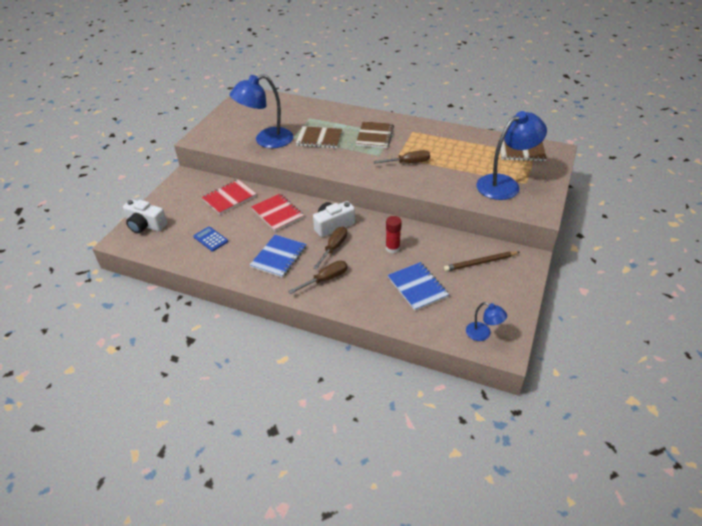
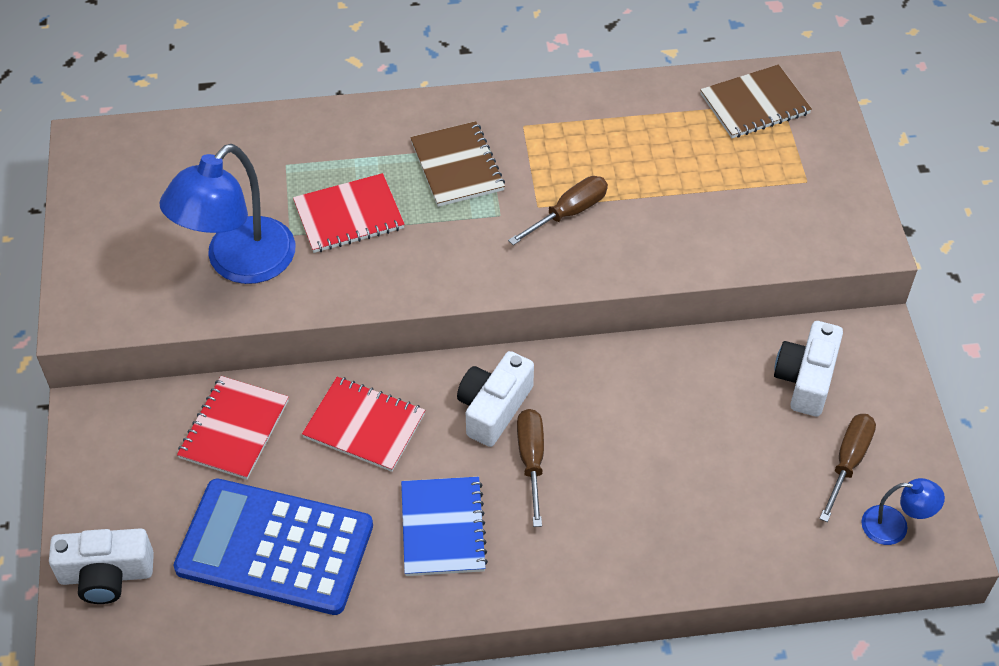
camera: 30 degrees left, 10 degrees up
(210, 239) = (275, 547): blue calculator -> blue calculator, size x2.45
(319, 138) = (349, 215): brown notebook -> red notebook
(326, 279) = (565, 537): brown screwdriver -> brown screwdriver (848, 461)
(392, 248) = (638, 414): red glue stick -> none
(417, 287) = (734, 480): blue notebook -> none
(480, 262) = (806, 379): brown pencil -> white camera
(505, 184) = (772, 198): blue lamp -> none

